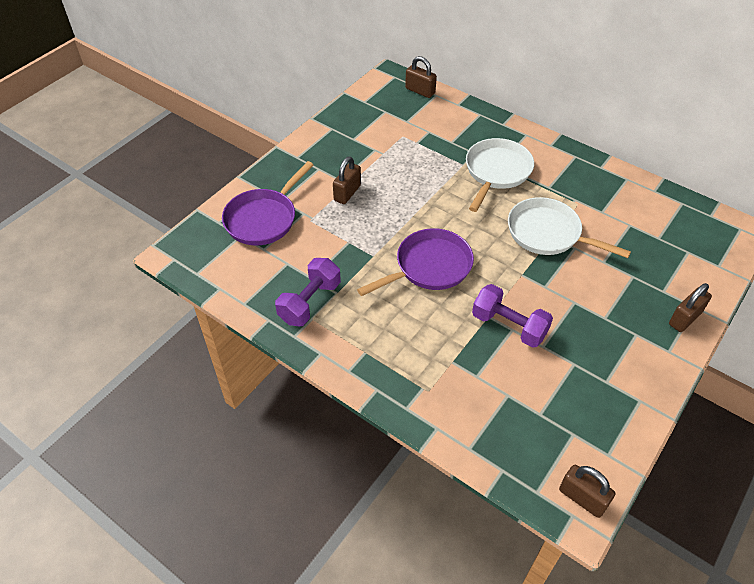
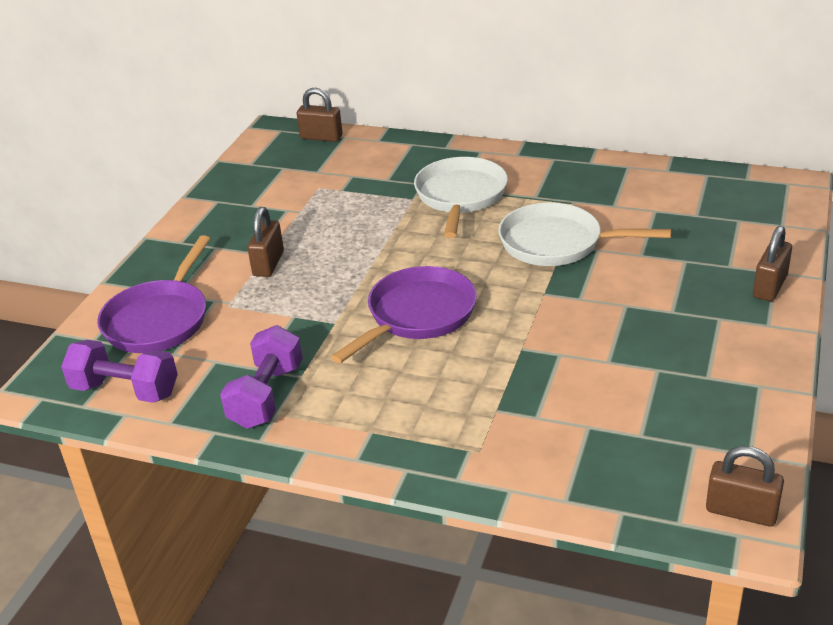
camera: 15 degrees left, 15 degrees down
(509, 326) = (553, 351): purple dumbbell -> purple dumbbell (125, 390)

